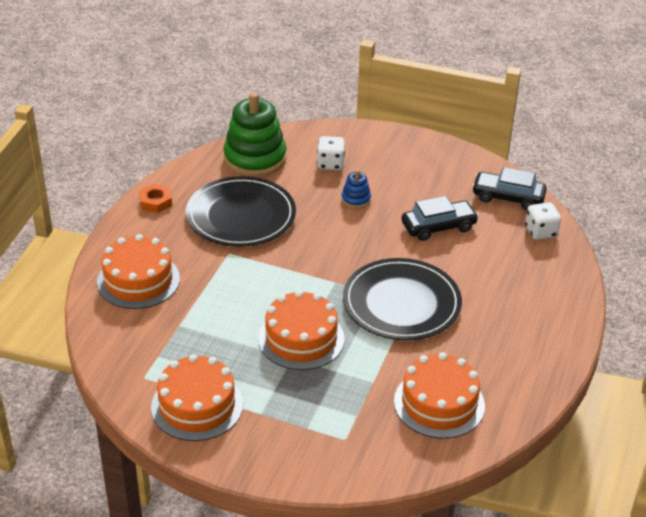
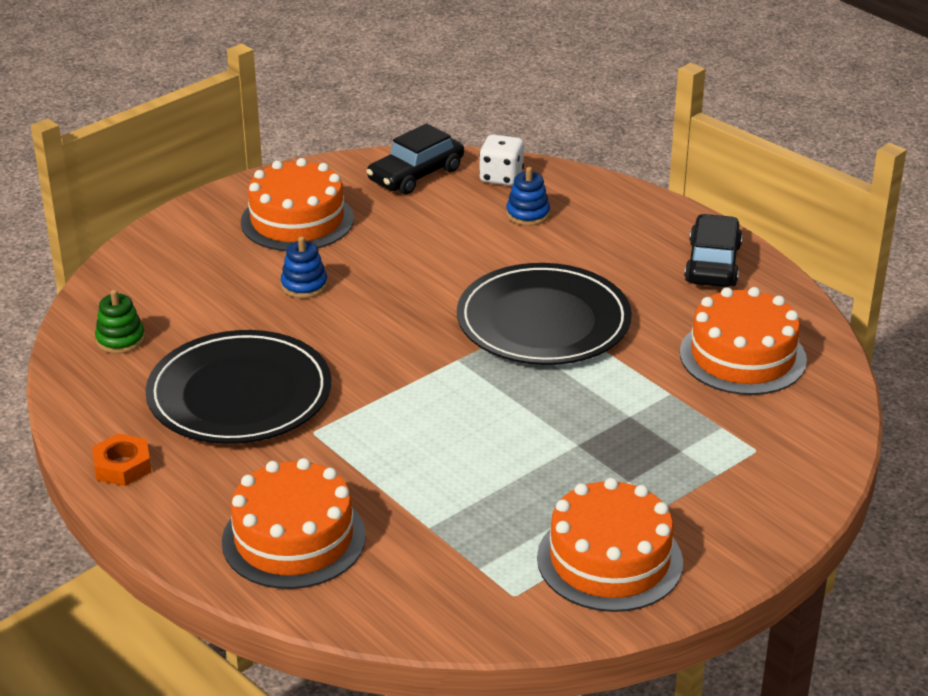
camera: 60 degrees left, 5 degrees down
(255, 158) = (120, 340): green stacking toy -> green stacking toy, size x0.45
(301, 338) = (545, 424): orange cake -> orange cake (297, 220)
(330, 164) = (206, 280): white dice -> none
(438, 227) = (423, 243): black car -> black car (712, 264)
(510, 257) = (528, 214): none -> blue stacking toy

